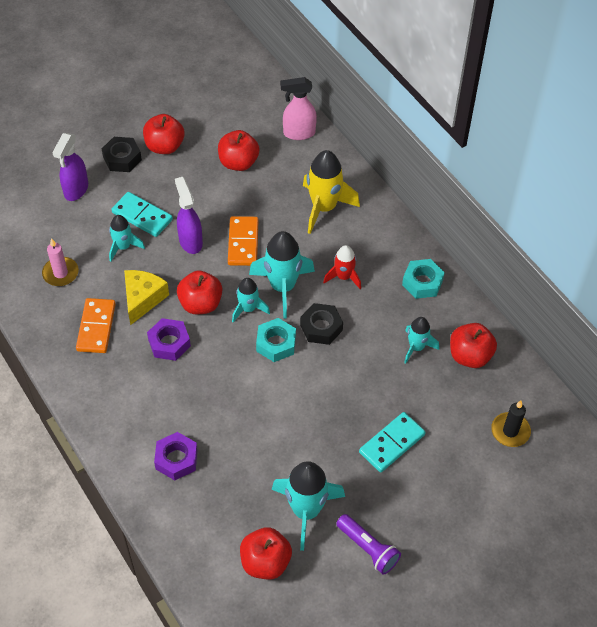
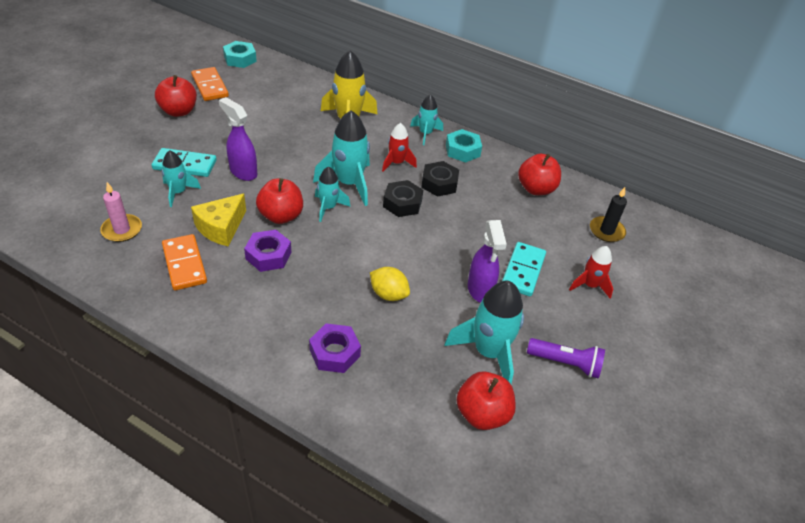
camera: 30 degrees left, 10 degrees down
(76, 190) = (105, 161): purple spray bottle -> purple spray bottle (480, 290)
(122, 158) = (141, 128): black nut -> black nut (439, 183)
(143, 299) = (221, 228): yellow cheese -> yellow cheese turned 135 degrees counterclockwise
(238, 162) = (254, 108): red apple -> none
(243, 243) = (293, 161): orange domino -> orange domino (210, 86)
(252, 421) = (388, 294): none -> yellow lemon
(276, 343) = (370, 226): turquoise nut -> turquoise nut (240, 59)
(298, 133) = (294, 79): pink spray bottle -> none
(416, 347) = (490, 195): turquoise rocket -> turquoise rocket (425, 133)
(447, 483) = (590, 285): none -> red rocket

